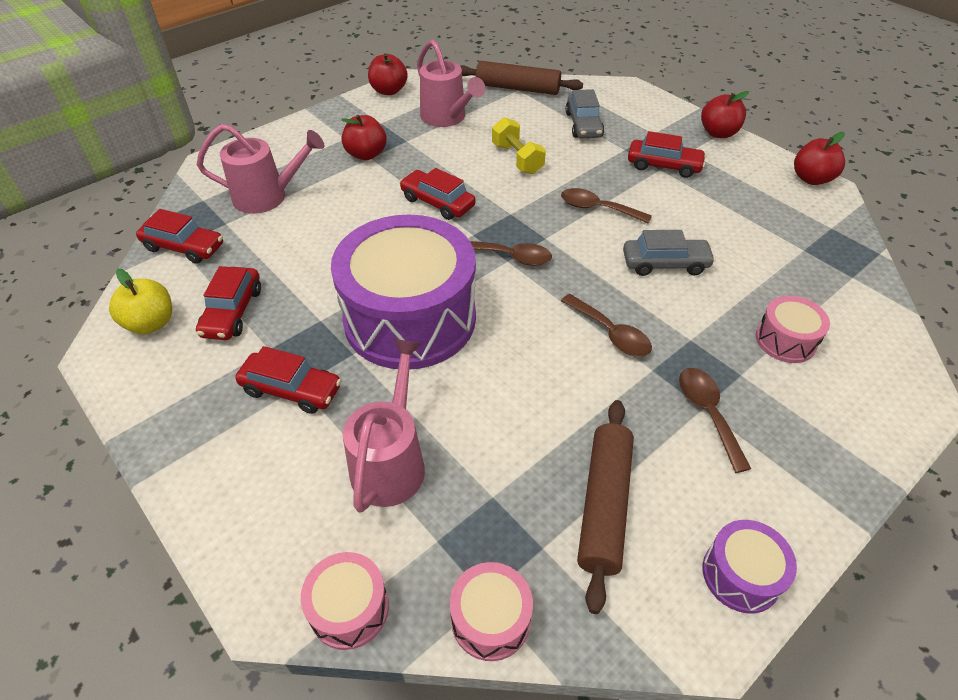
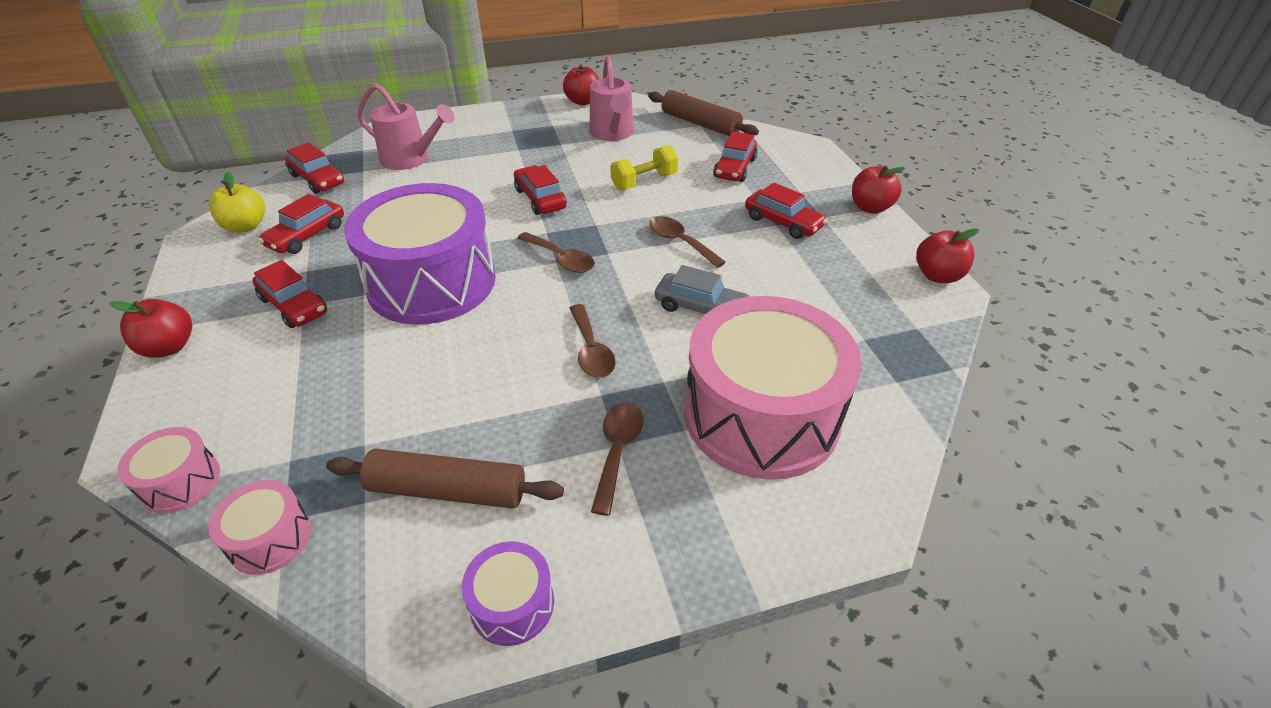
camera: 25 degrees right, 5 degrees down
(366, 154) = (517, 146): red apple -> red apple (169, 347)
(391, 460) = (314, 385): pink watering can -> none
(517, 159) = (644, 181): yellow dumbbell -> yellow dumbbell turned 60 degrees clockwise
(583, 125) = (734, 168): grey car -> red car
(604, 505) = (447, 490): brown rolling pin -> brown rolling pin turned 60 degrees clockwise
(785, 340) = (761, 415): pink drum -> pink drum, size x2.33

